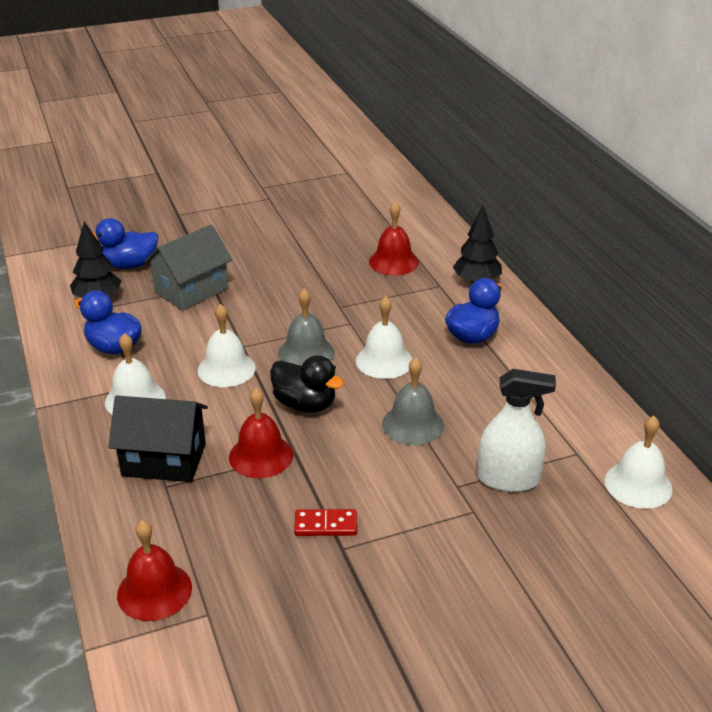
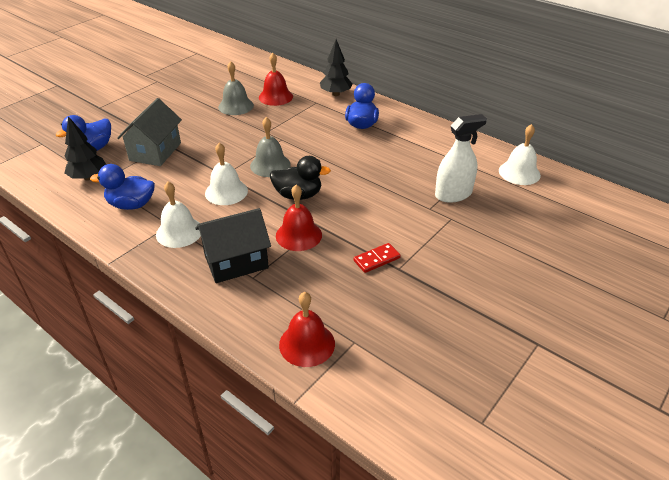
camera: 30 degrees left, 5 degrees up
(384, 361) = (323, 154): white bell -> none
(412, 424) = (373, 184): grey bell -> grey bell (236, 106)

